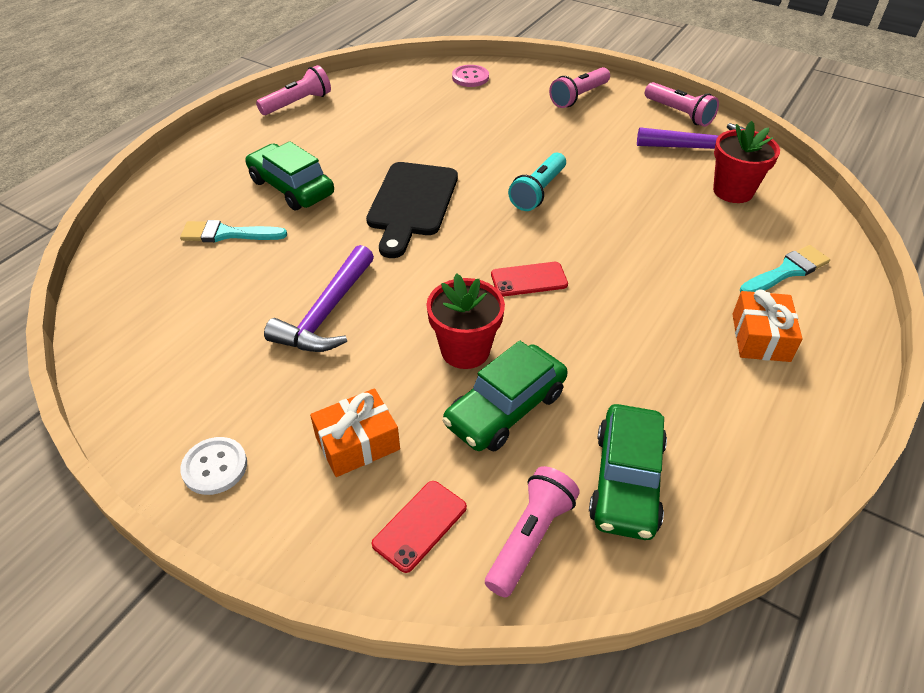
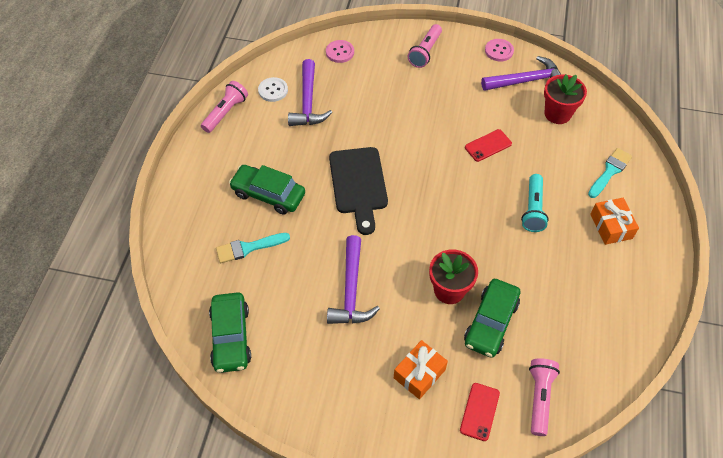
camera: 20 degrees left, 10 degrees up
(215, 467) = (347, 417): white button -> white button (273, 90)
(401, 113) = (308, 102): none -> purple hammer
(529, 279) = (462, 225): red phone -> red phone (488, 145)
(538, 191) = (436, 149): turquoise flashlight -> turquoise flashlight (533, 209)
(626, 481) = (574, 346): green car -> green car (231, 337)
(679, 113) = (499, 51): pink flashlight -> pink button

